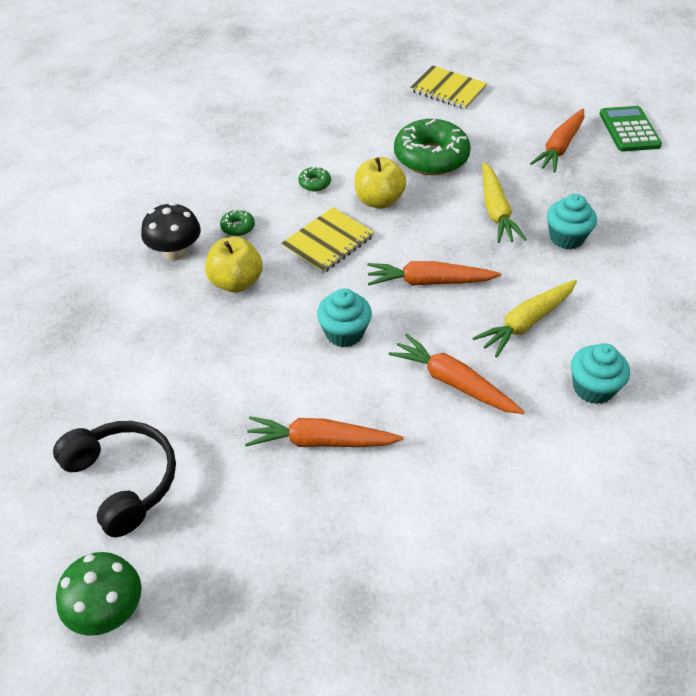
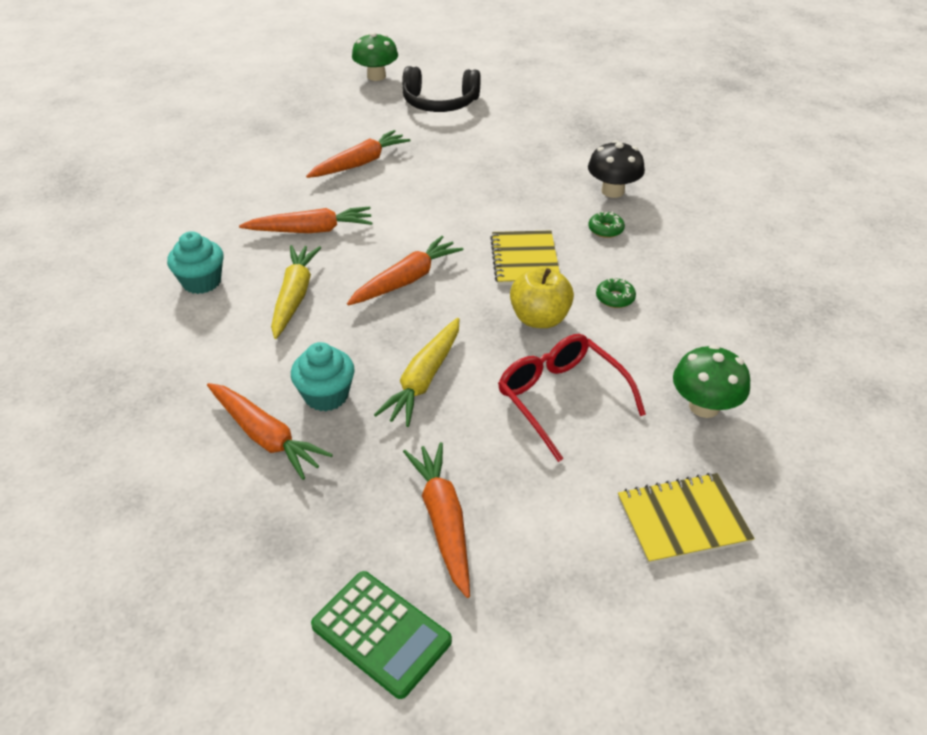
camera: 135 degrees right, 5 degrees down
(236, 282) = (541, 199): yellow apple -> none
(344, 333) = (422, 215): turquoise cupcake -> none
(365, 113) = (704, 406): none -> green mushroom
(431, 157) = (561, 398): green donut -> red glasses
(496, 211) = (424, 379): yellow carrot -> yellow carrot turned 105 degrees counterclockwise
(624, 236) = (265, 437): none -> orange carrot

